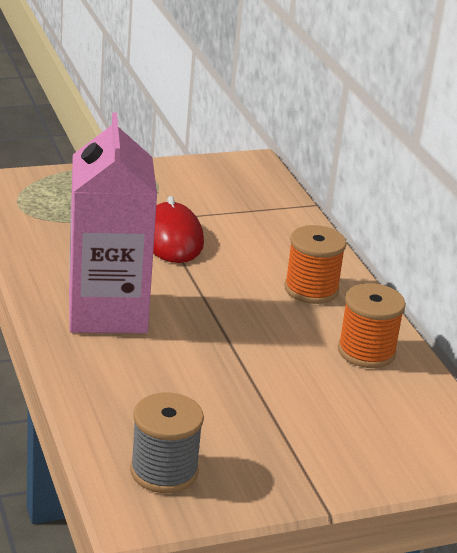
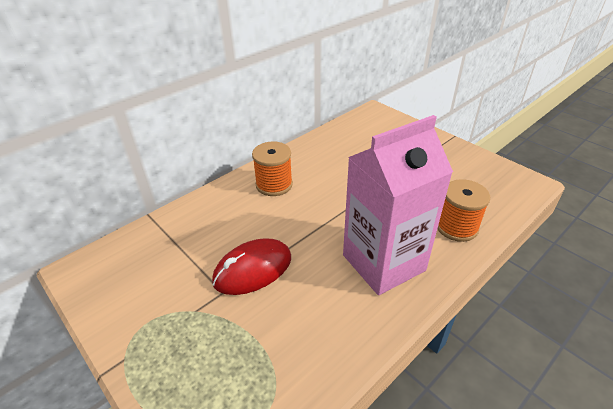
camera: 110 degrees left, 10 degrees up
(164, 471) = (493, 184): grey spool -> none
(366, 351) = (323, 152): orange spool -> orange spool (456, 227)

